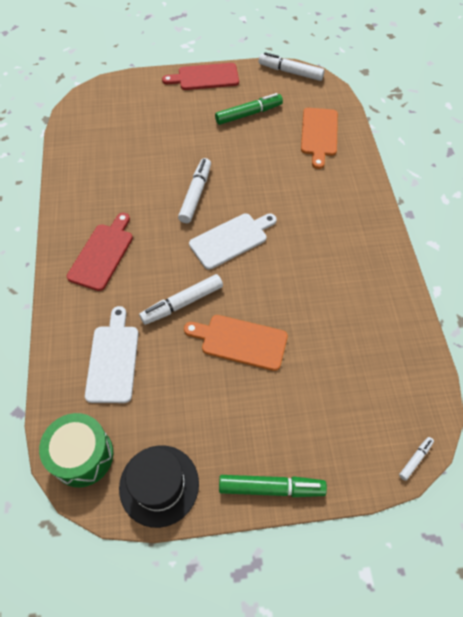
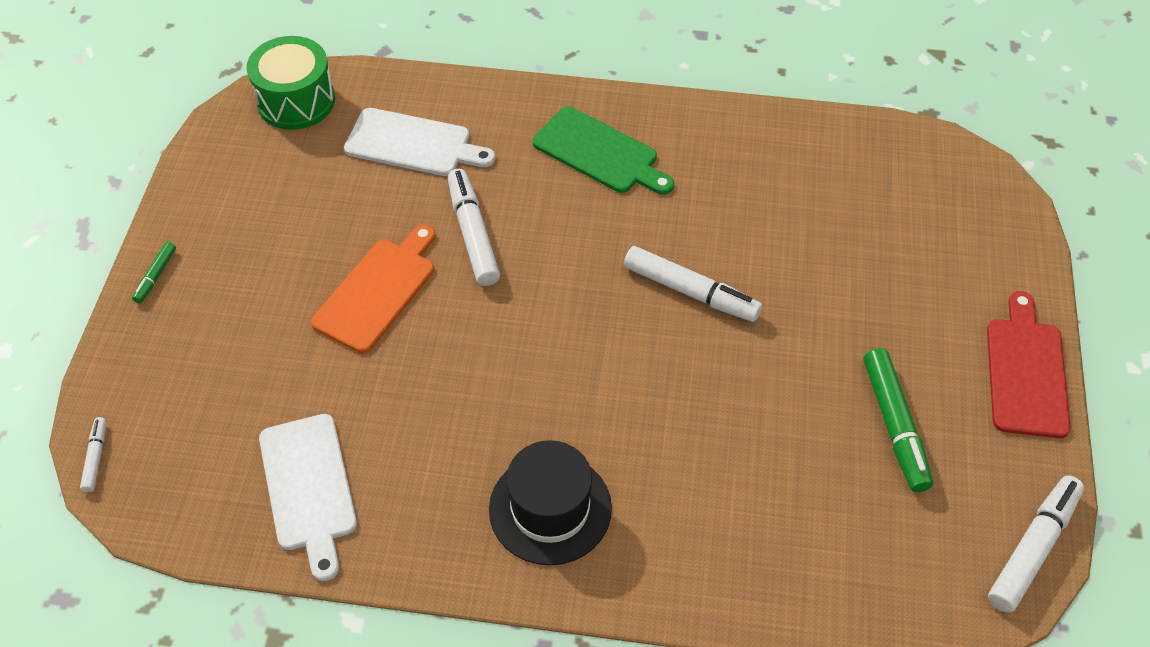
camera: 105 degrees right, 5 degrees down
(102, 254) = (600, 153): red cutting board -> green cutting board
(159, 485) = (222, 166): black hat -> black hat (550, 508)
(231, 239) = (574, 322): white cutting board -> white cutting board (309, 488)
(271, 488) = (156, 276): green marker -> green marker, size x0.51
(319, 134) = (808, 544): orange cutting board -> none
(415, 459) = (96, 457): white marker -> white marker turned 150 degrees counterclockwise

